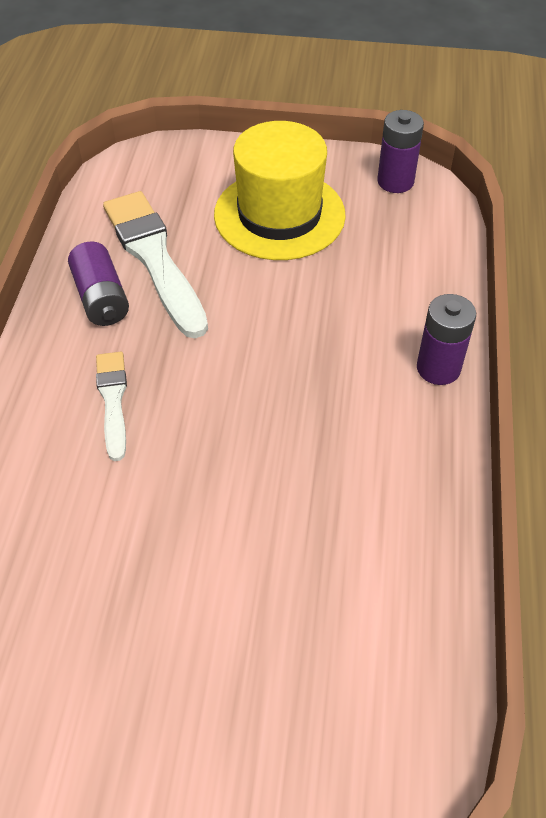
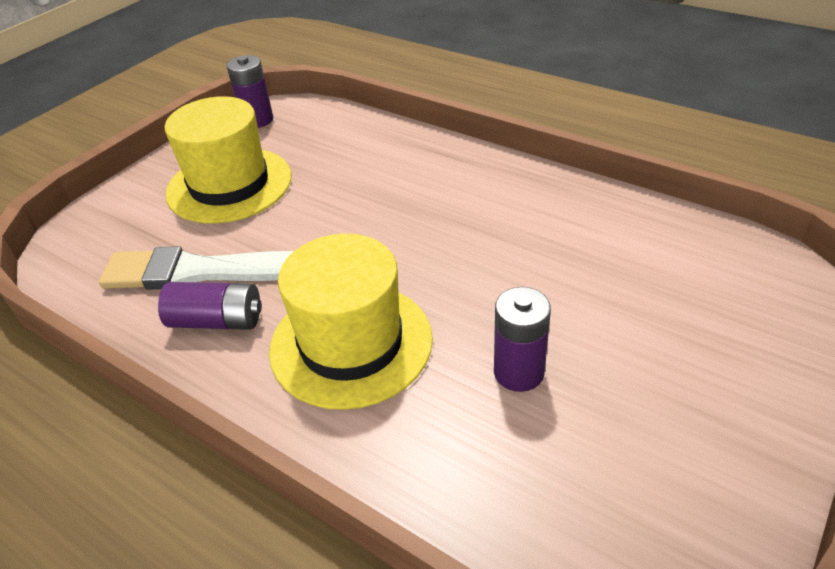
camera: 60 degrees left, 10 degrees down
(113, 400) = (351, 343): white brush -> yellow hat
(438, 368) = (454, 155): purple battery -> purple battery (518, 372)

